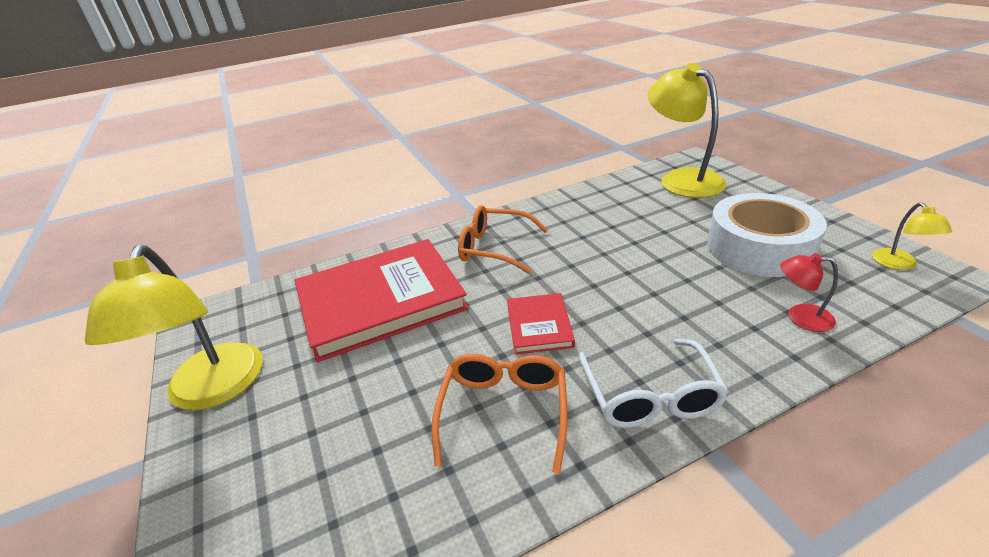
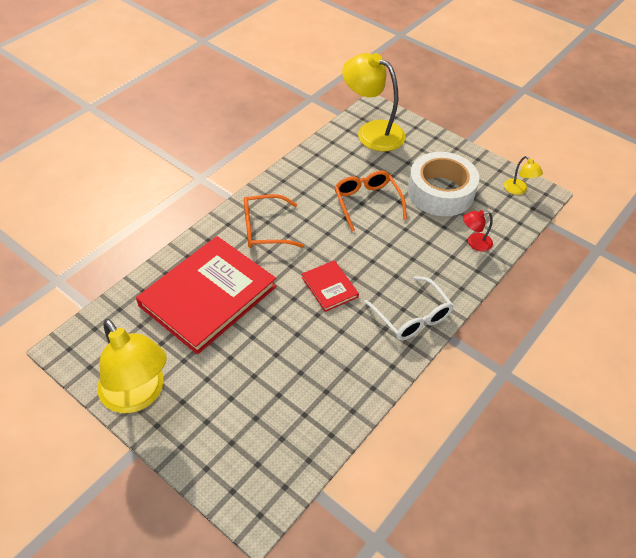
camera: 30 degrees left, 15 degrees up
(504, 412) = (338, 350): orange glasses -> orange glasses (367, 202)

